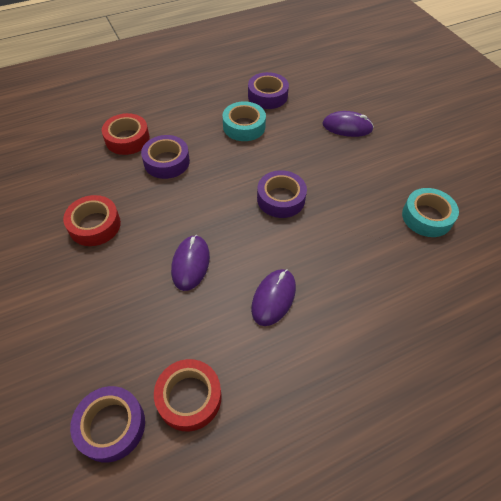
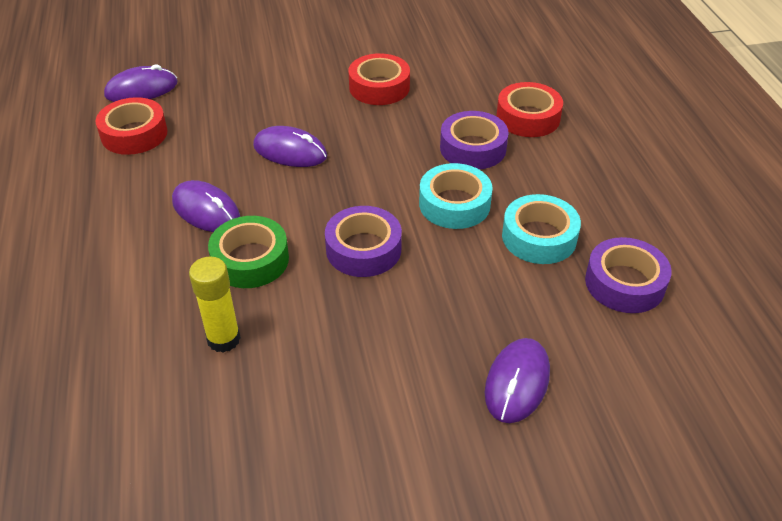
camera: 105 degrees right, 10 degrees down
(111, 426) = (141, 89): purple tape -> purple mouse
(312, 254) = (250, 260): none -> green tape
(380, 248) = (223, 339): none -> yellow glue stick
(427, 217) = (253, 428): turquoise tape -> turquoise tape (454, 204)

